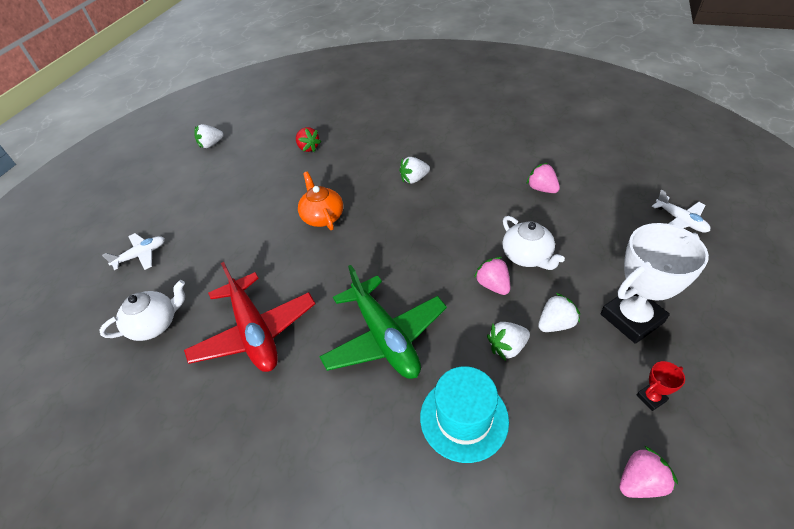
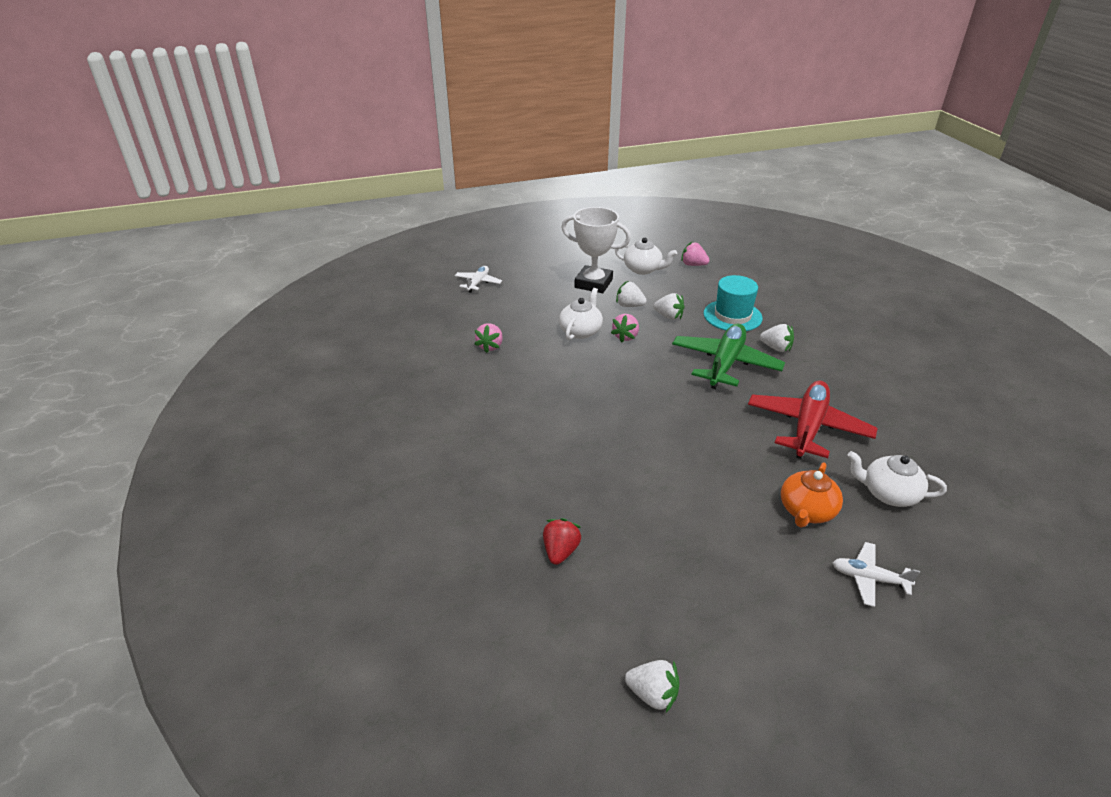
camera: 130 degrees left, 10 degrees down
(322, 217) = (657, 462): orange teapot -> orange teapot (806, 511)
(414, 179) = (541, 425): white strawberry -> white strawberry (776, 348)
(651, 398) = (643, 269): red trophy -> white teapot

